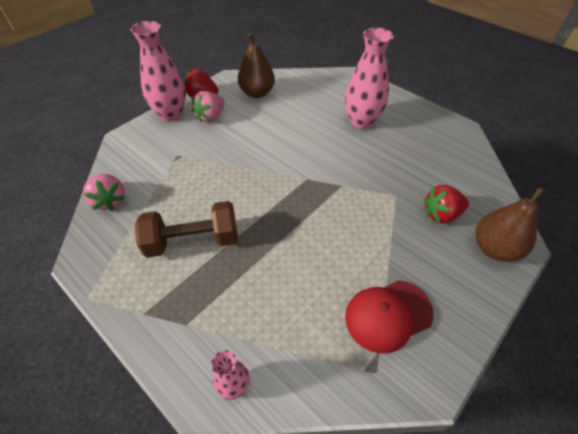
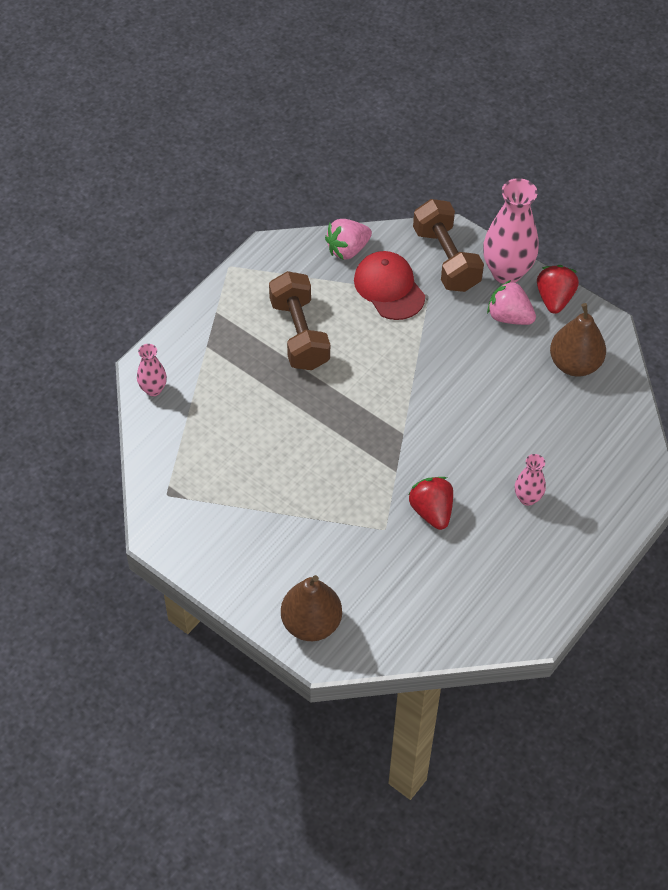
camera: 85 degrees right, 5 degrees up
(146, 143) = (446, 259): none -> brown dumbbell
(361, 122) = (527, 498): pink vase -> pink vase, size x0.52
(388, 315) = (223, 508): red cap -> red cap (389, 287)
(441, 214) = (358, 575): red strawberry -> red strawberry (431, 511)

